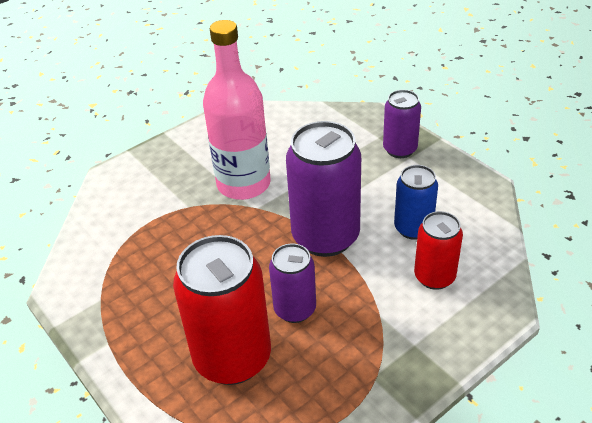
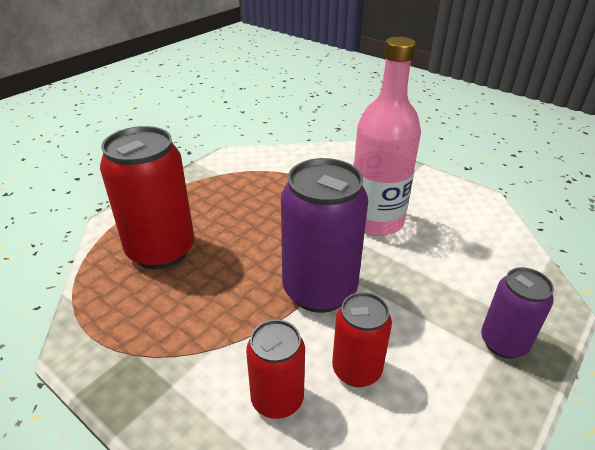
camera: 75 degrees right, 5 degrees down
(295, 309) = (217, 281): purple can -> none
(413, 228) = (356, 370): blue can -> red can

